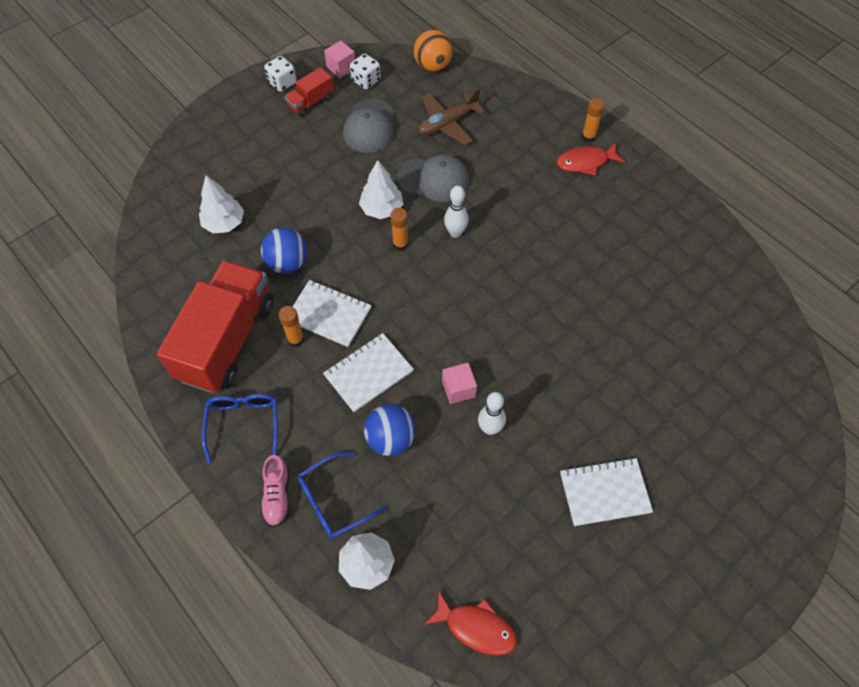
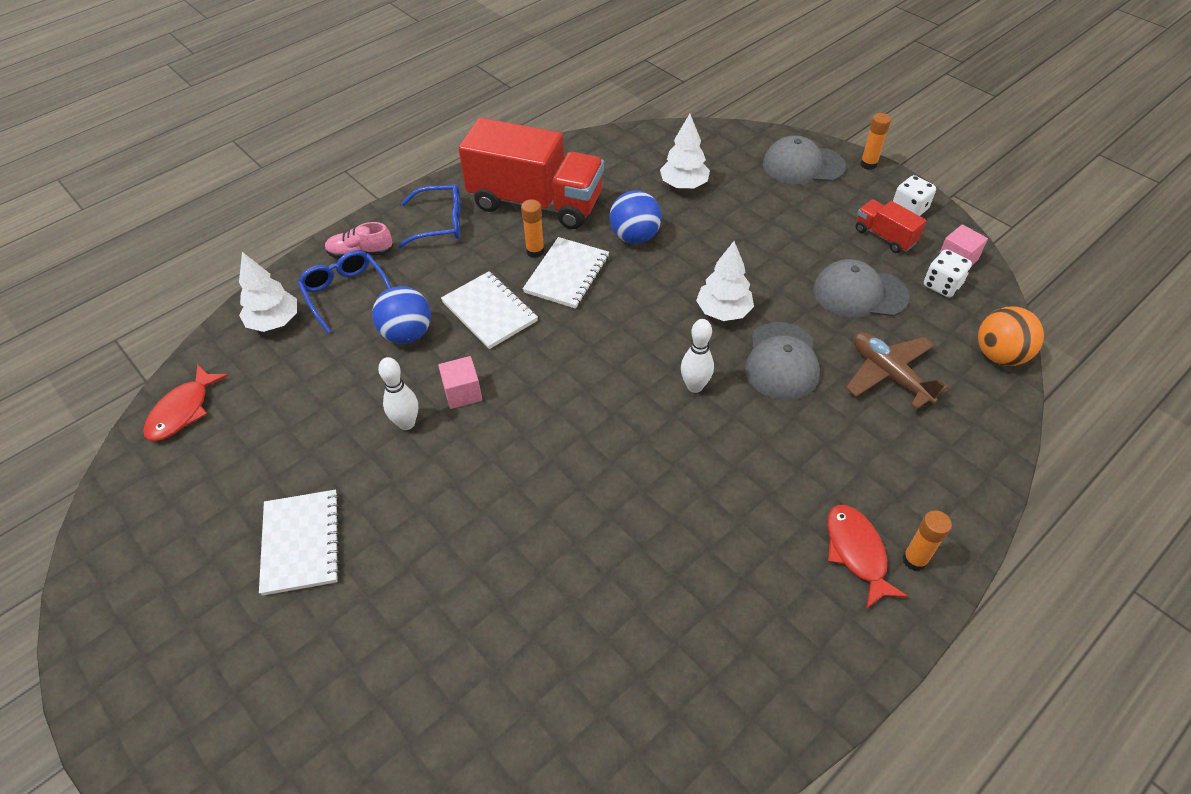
camera: 90 degrees right, 10 degrees down
(215, 138) = (803, 165): none -> grey cap
(400, 244) = (670, 331): orange glue stick -> orange glue stick (868, 164)

